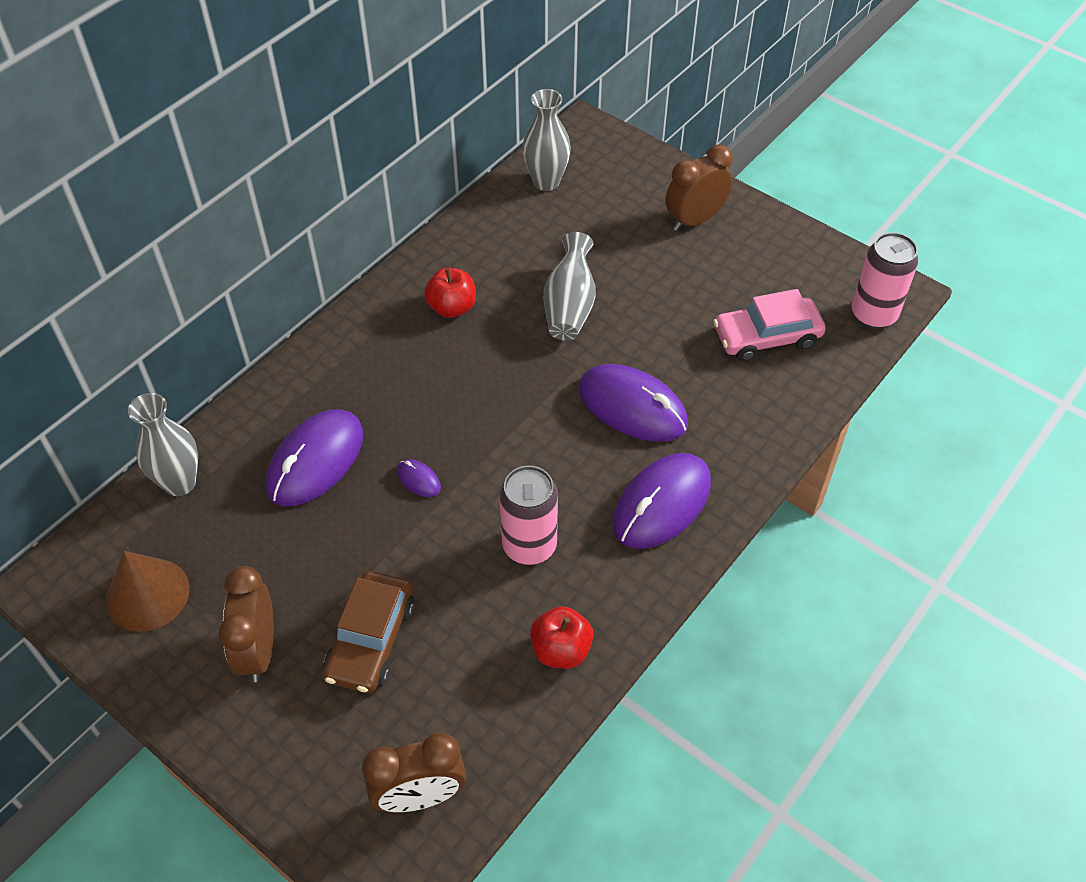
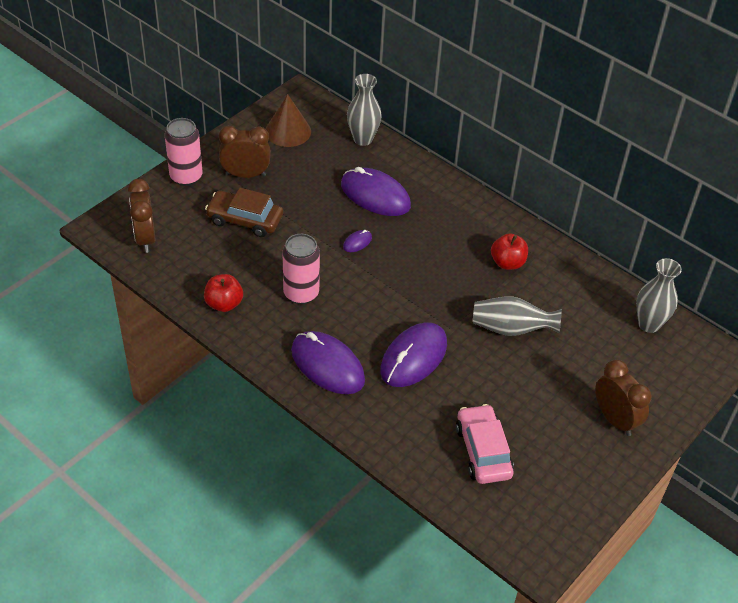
camera: 90 degrees right, 5 degrees down
(873, 315) = (510, 533): pink can -> pink can (186, 177)

